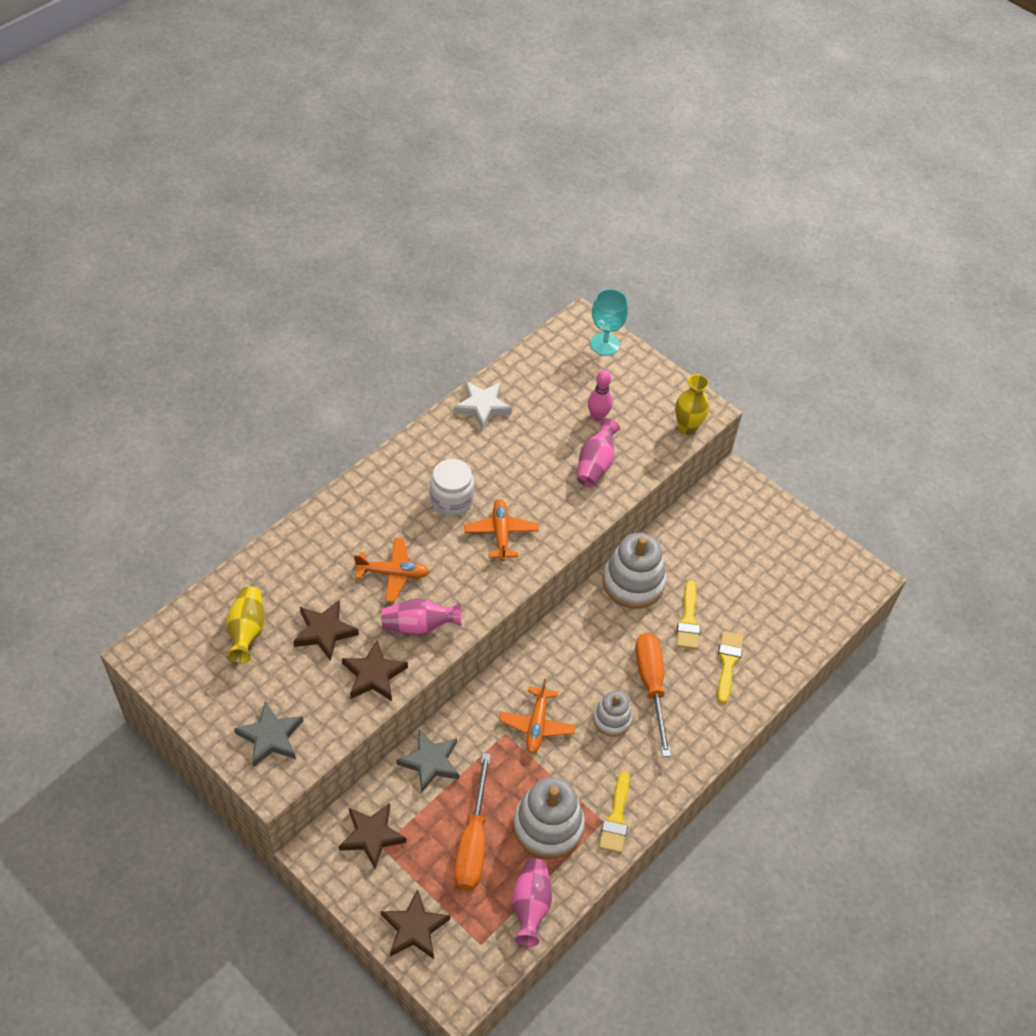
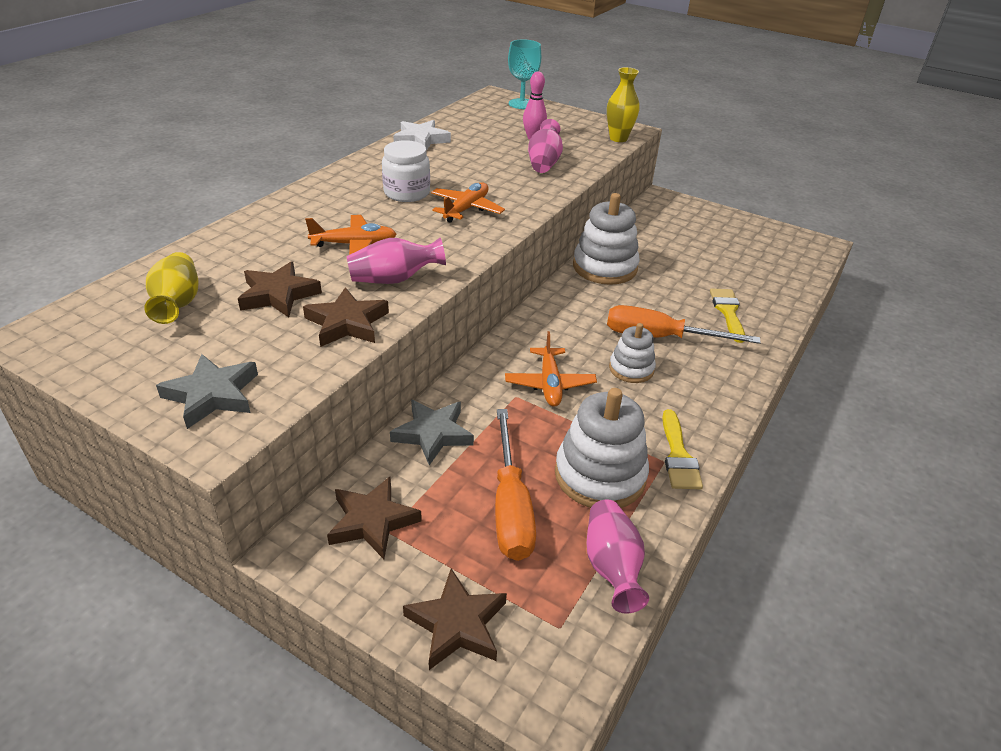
camera: 10 degrees left, 15 degrees down
(501, 533) = (466, 209): orange plane -> orange plane turned 45 degrees clockwise
(651, 685) = (660, 337): orange screwdriver -> orange screwdriver turned 60 degrees counterclockwise
(688, 620) = (672, 287): yellow brush -> none

